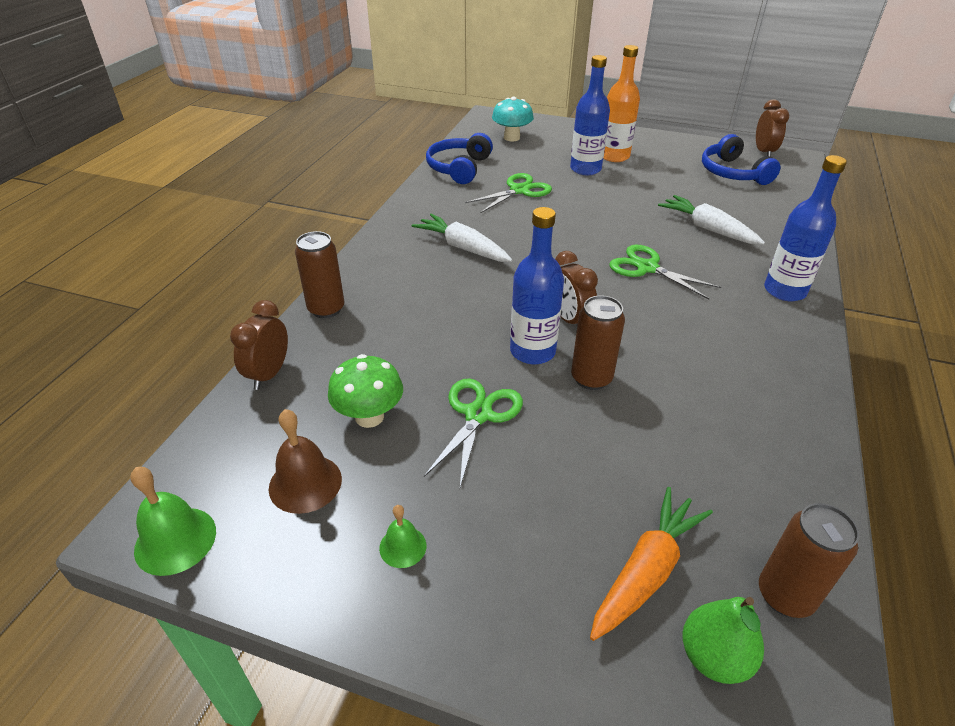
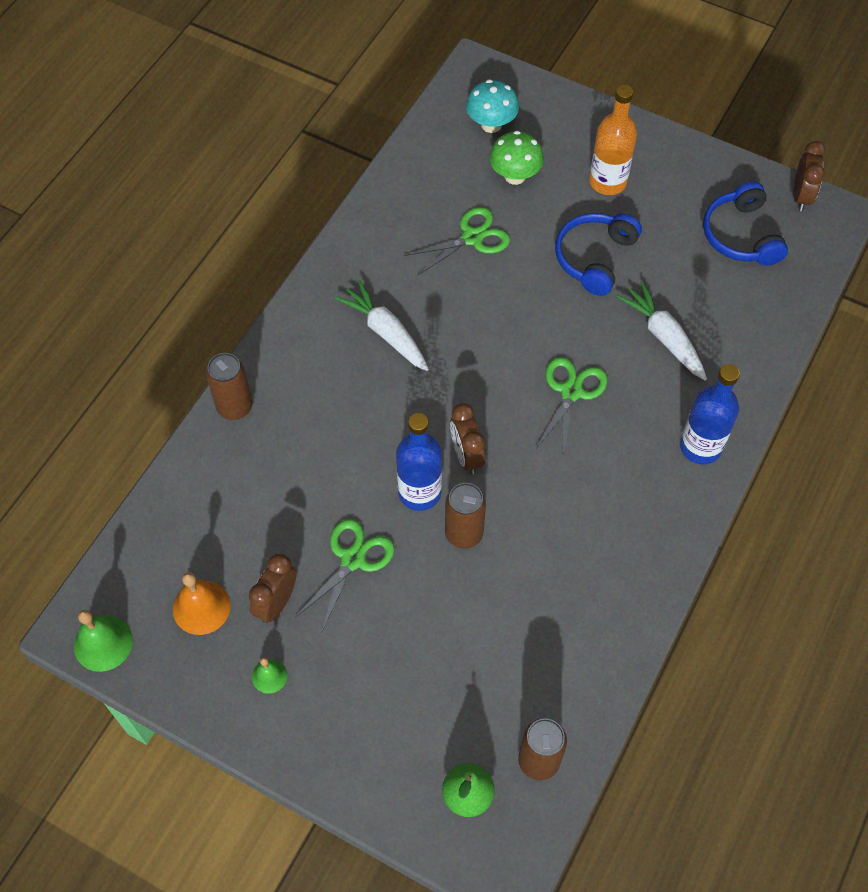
camera: 10 degrees right, 20 degrees up
(269, 374) = (177, 485): brown clock -> brown clock (276, 603)
(305, 483) = (201, 607): brown bell -> orange bell
(369, 417) = (260, 547): green mushroom -> green mushroom (515, 176)
(459, 168) = (411, 183): blue headphones -> blue headphones (594, 258)
(585, 169) = (563, 205): blue bottle -> none
(646, 570) = (445, 725): orange carrot -> none
(647, 268) = (571, 392): green scissors -> green scissors turned 60 degrees clockwise

